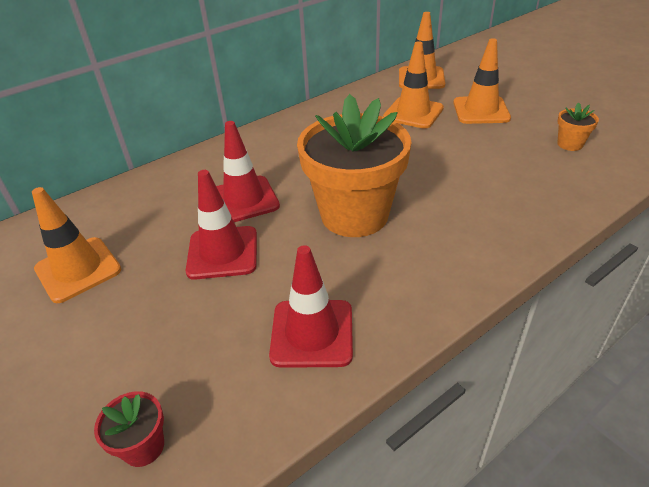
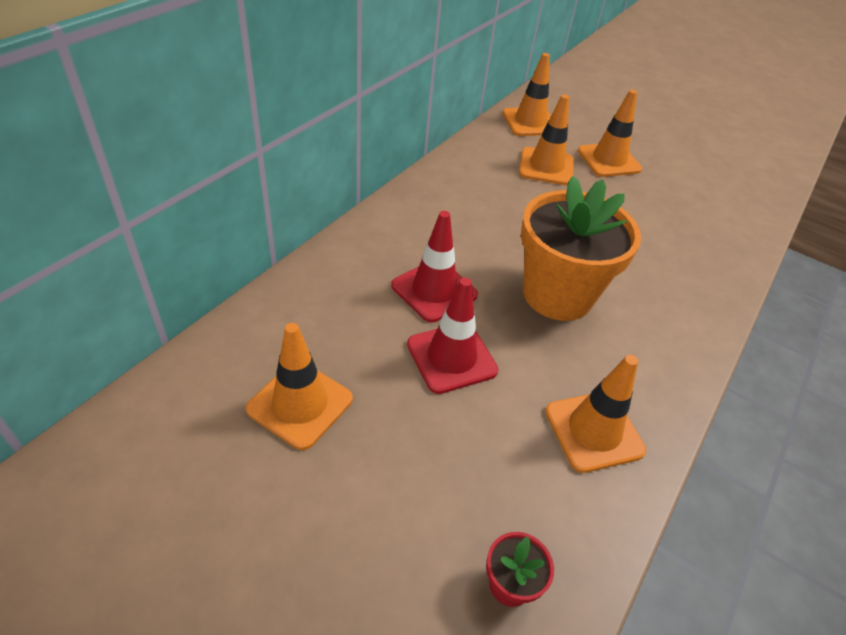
camera: 25 degrees left, 5 degrees up
(312, 333) = (594, 431): red traffic cone -> orange traffic cone
(570, 144) = (705, 194): orange flower pot -> none

